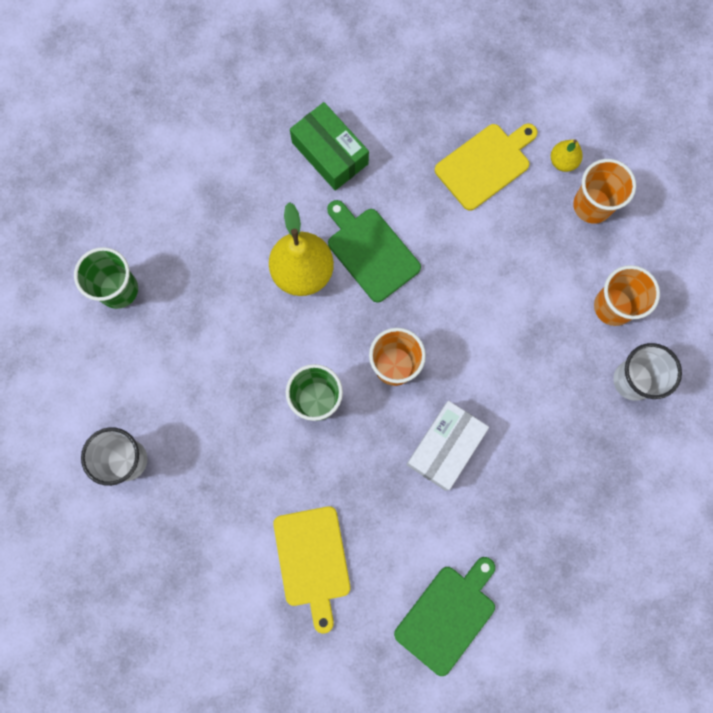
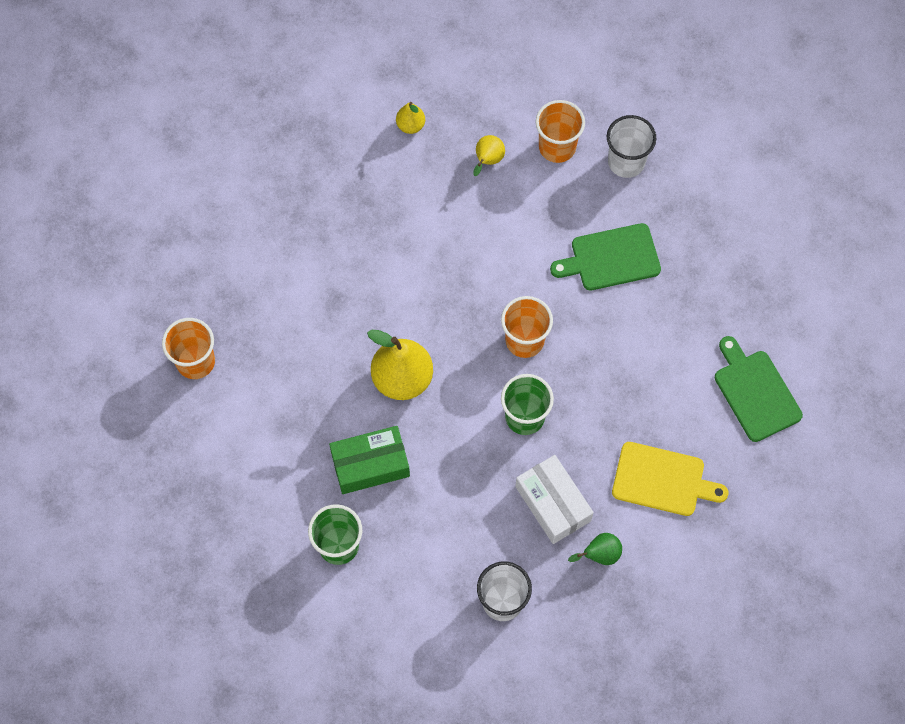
camera: 65 degrees left, 10 degrees down
(210, 531) = (600, 555): none -> green pear
(330, 153) = (302, 308): green box -> green box (370, 464)
(371, 252) = (412, 314): green cutting board -> green cutting board (611, 258)
(445, 447) = (614, 331): white box -> white box (553, 503)
(485, 165) = (381, 187): yellow cutting board -> none
(564, 248) = (488, 160): none -> yellow pear
(592, 205) = (461, 121): orange cup -> orange cup (195, 361)

